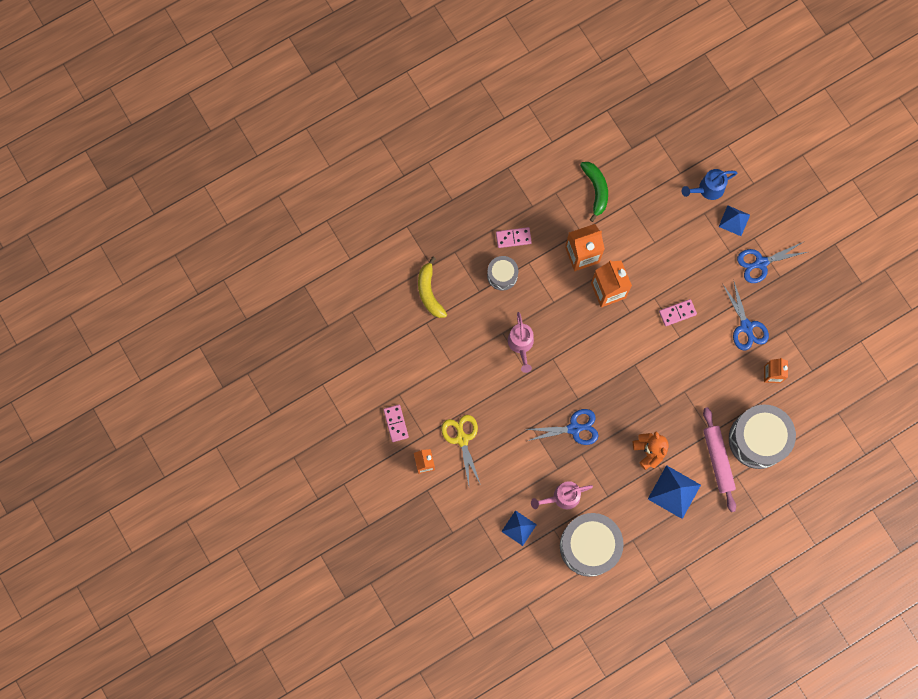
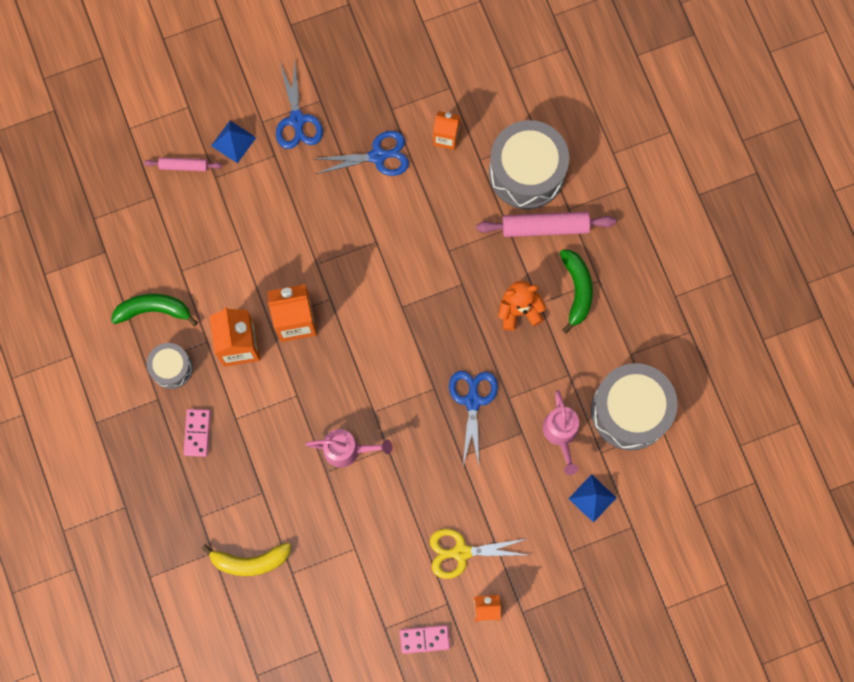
camera: 80 degrees left, 0 degrees up
(502, 275) = (246, 457): grey drum -> grey drum (171, 368)
(674, 492) = (577, 290): blue pyramid -> green banana
(677, 313) = (343, 238): pink domino -> none
(707, 189) = (184, 166): blue watering can -> pink rolling pin

